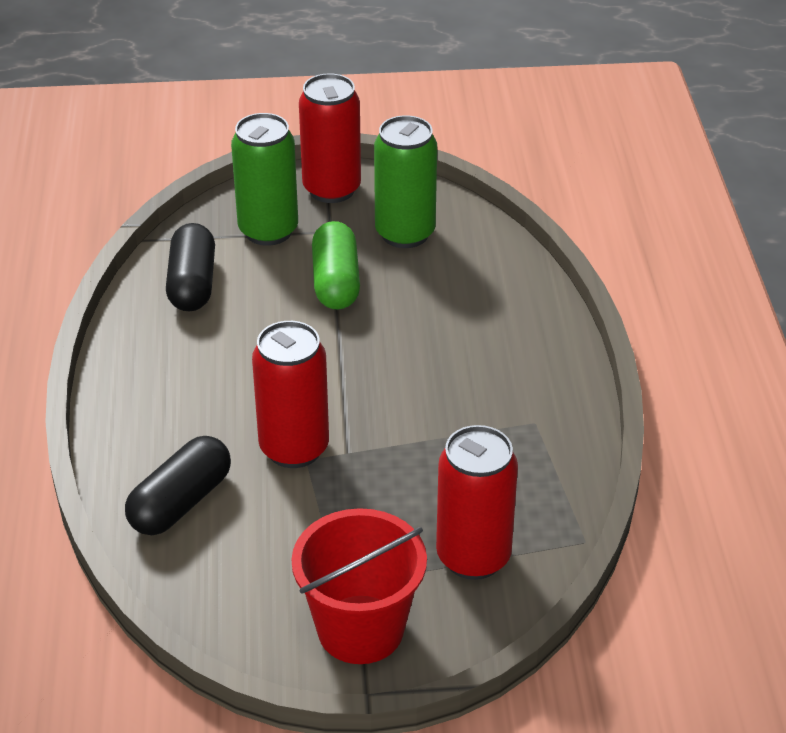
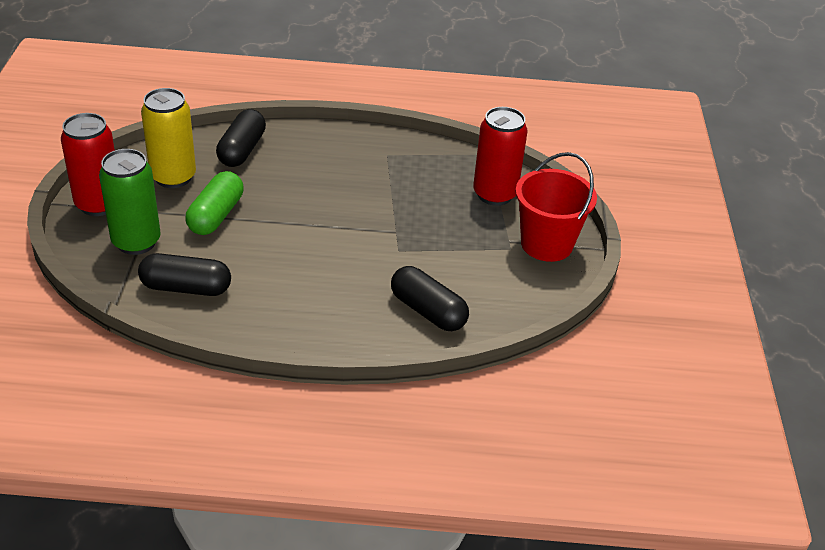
camera: 85 degrees left, 0 degrees up
(294, 448) = (387, 254): red can -> none
(336, 282) = (216, 215): green capsule -> green capsule turned 75 degrees counterclockwise
(405, 233) = (173, 177): green can -> yellow can
(487, 279) = (242, 150): none -> black capsule

